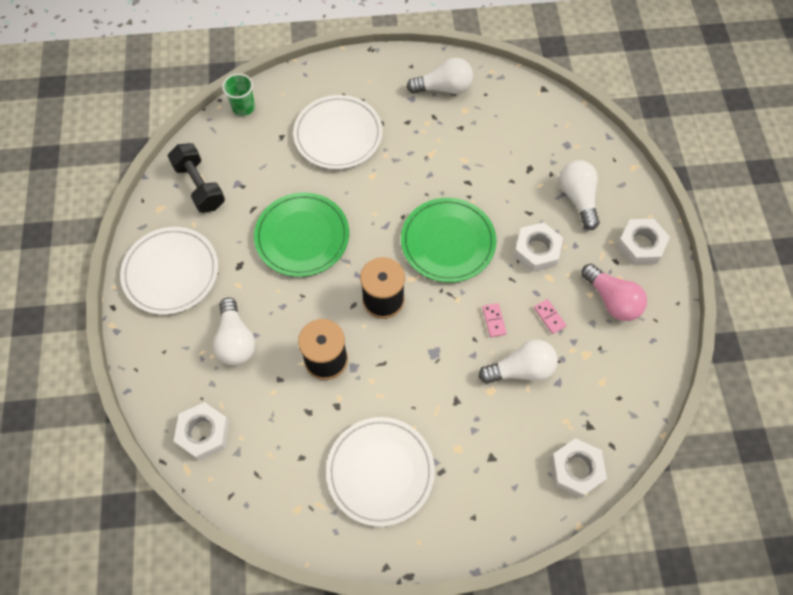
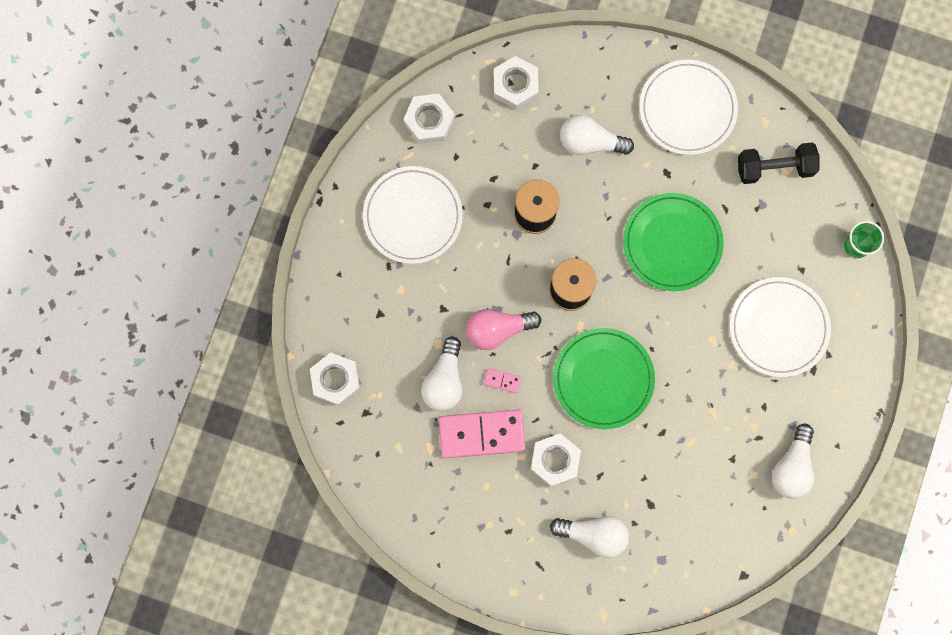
camera: 115 degrees right, 15 degrees up
(549, 317) = (481, 434): pink domino -> pink domino, size x2.40
(611, 300) = (471, 503): pink light bulb -> pink light bulb (498, 329)
(640, 245) = (514, 566): white nut -> white nut (429, 121)

